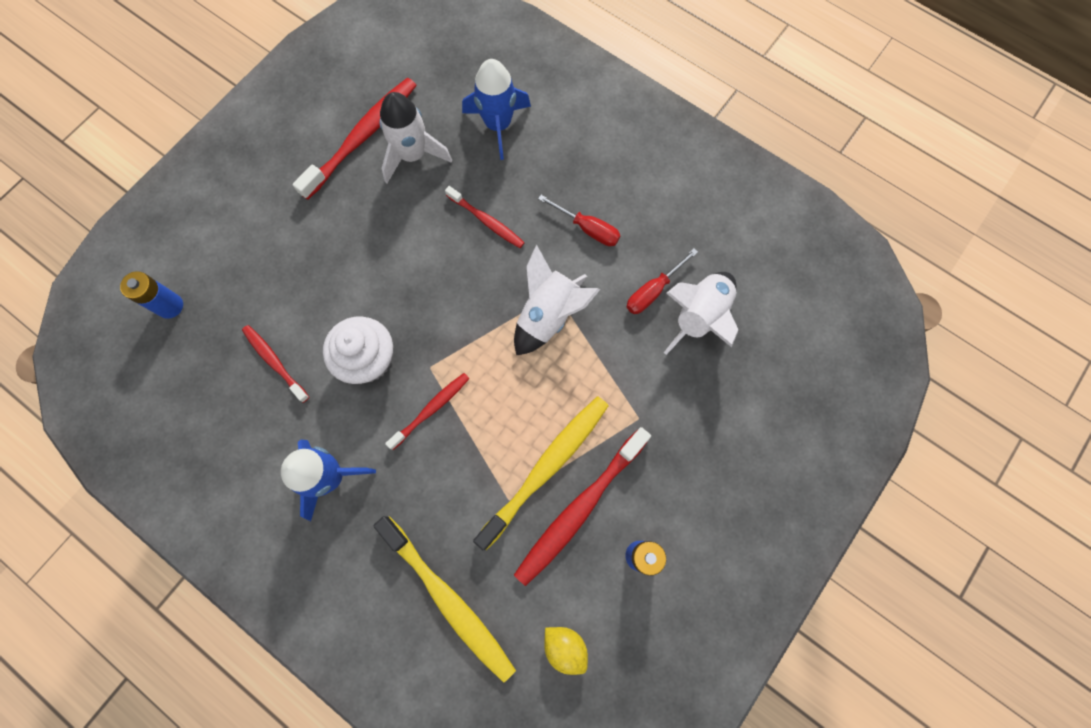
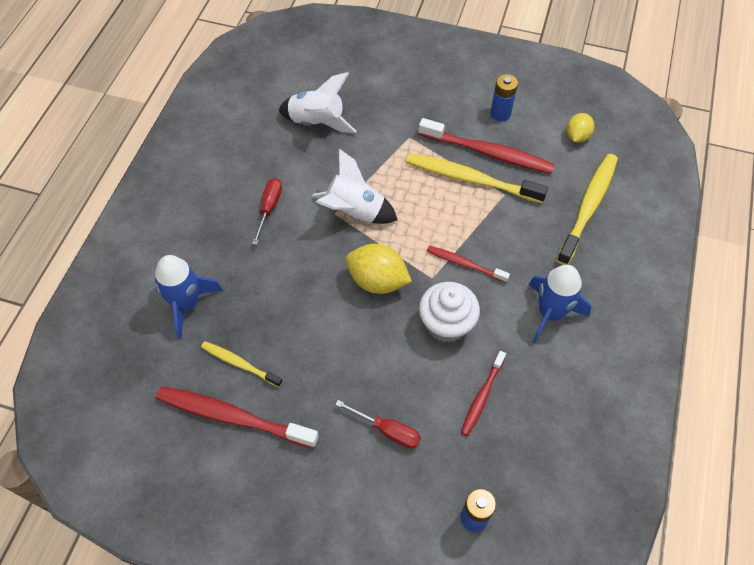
camera: 110 degrees left, 15 degrees down
(413, 155) = (240, 364): white rocket -> yellow toothbrush
(449, 309) = (377, 281): none -> yellow lemon
(486, 221) = (287, 281): red toothbrush -> none
(653, 291) = (308, 153): red screwdriver -> red screwdriver (387, 430)

